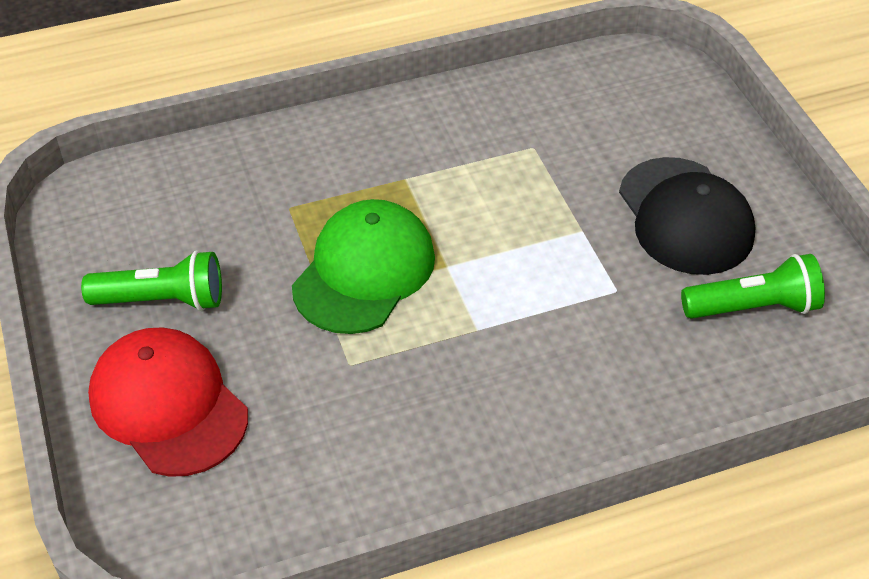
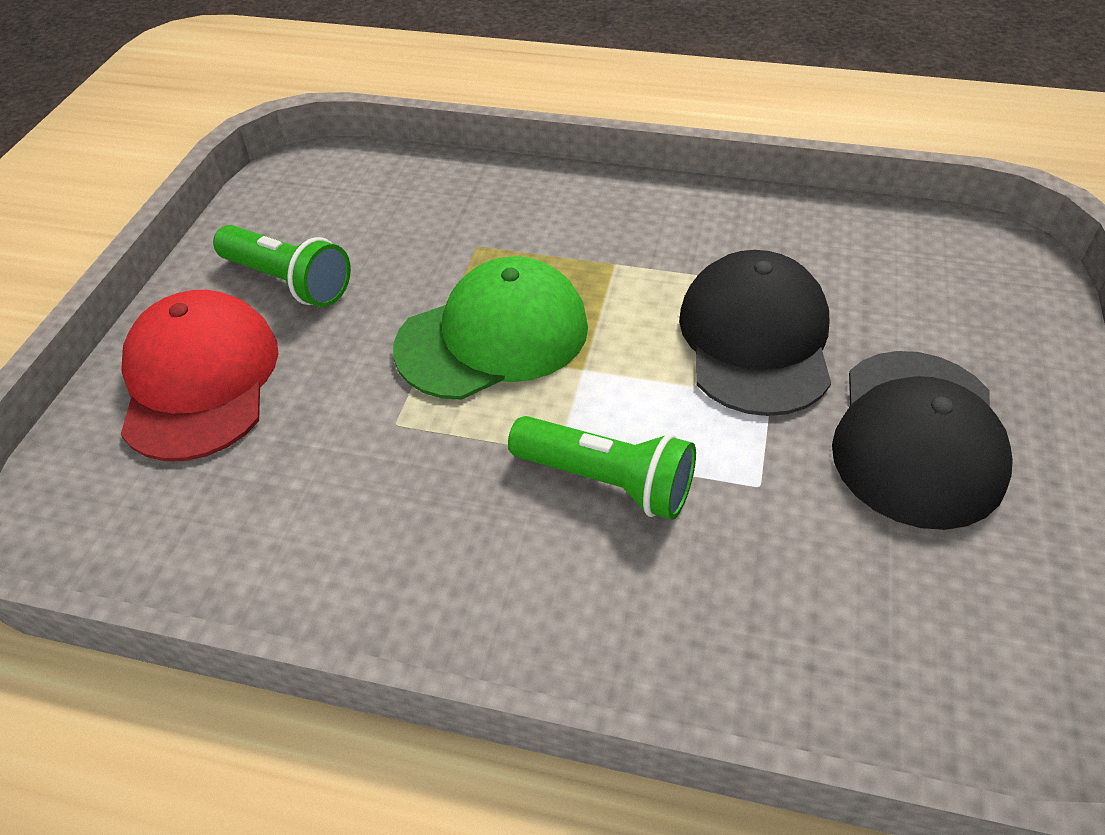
camera: 35 degrees right, 0 degrees up
(544, 194) = (755, 339): none -> black cap
(753, 307) = (933, 594): green flashlight -> green flashlight (606, 481)

